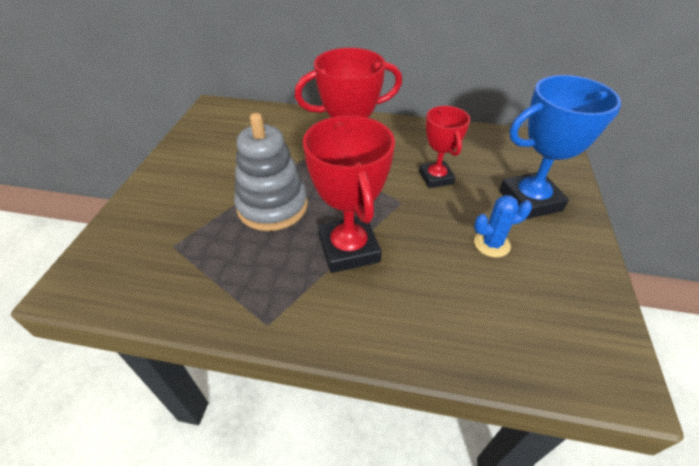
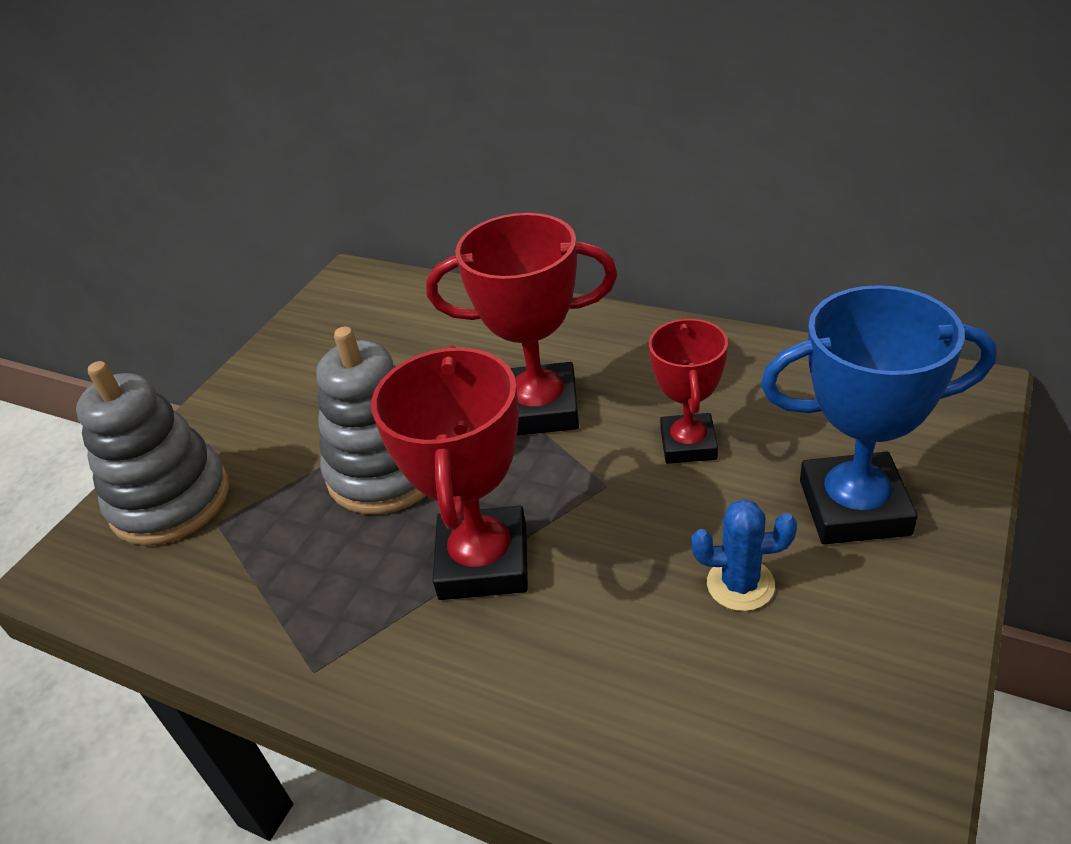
camera: 20 degrees right, 5 degrees down
(136, 236) = (170, 500): none -> grey stacking toy

